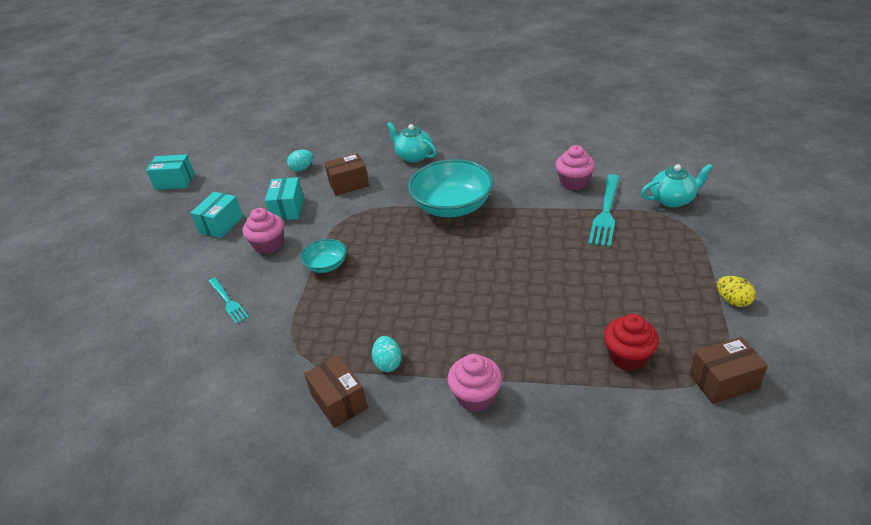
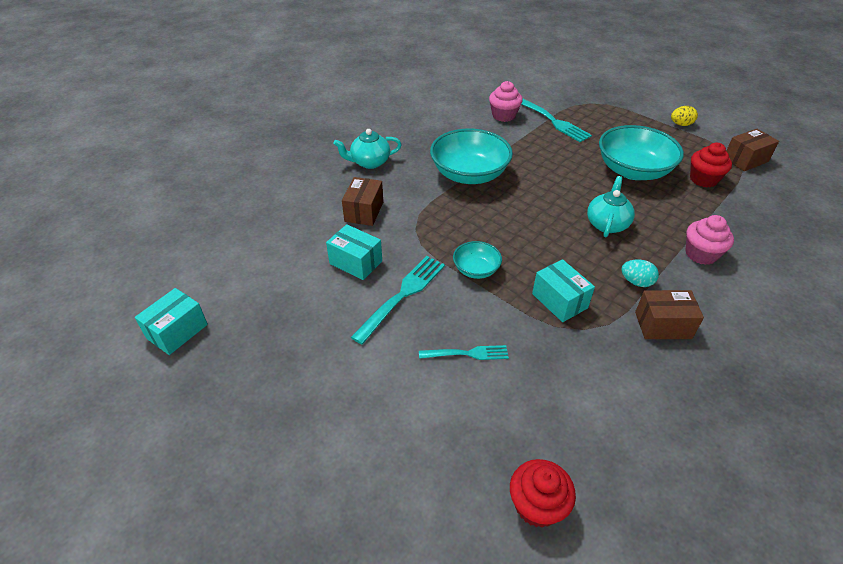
camera: 60 degrees left, 5 degrees up
(103, 394) = (537, 505): none -> red cupcake
(221, 224) = (323, 318): turquoise box -> turquoise box (559, 301)
(268, 245) = (402, 295): pink cupcake -> turquoise fork
(302, 169) = (295, 229): turquoise egg -> none
(579, 298) = (633, 170): none -> turquoise bowl
(672, 199) = (566, 94): turquoise teapot -> turquoise teapot (607, 224)
(723, 381) = (745, 160): brown box -> brown box turned 45 degrees clockwise

